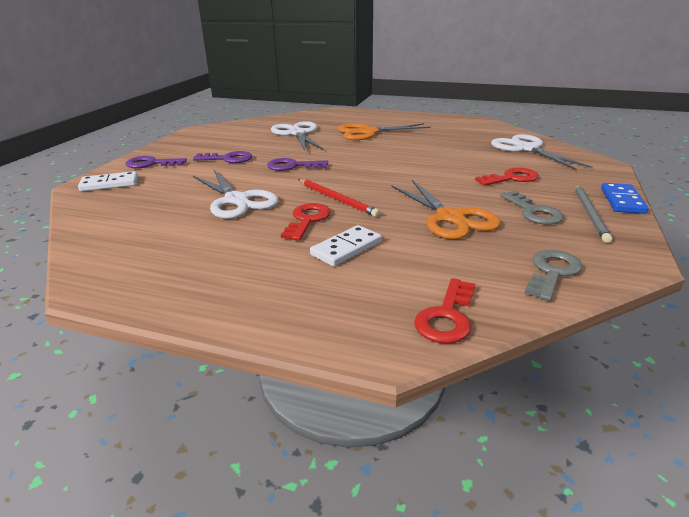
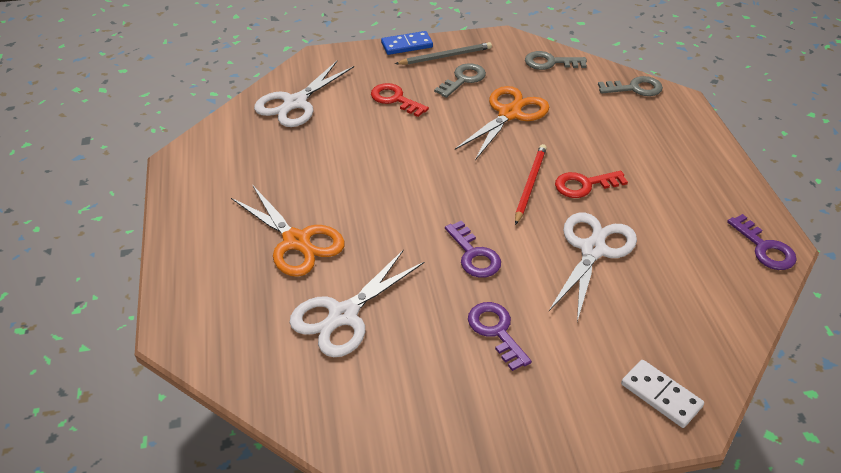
camera: 120 degrees left, 15 degrees up
(151, 164) = (575, 406): purple key -> purple key (764, 248)
(346, 248) = (605, 147): white domino -> none
(447, 316) = (634, 88): red key -> grey key

